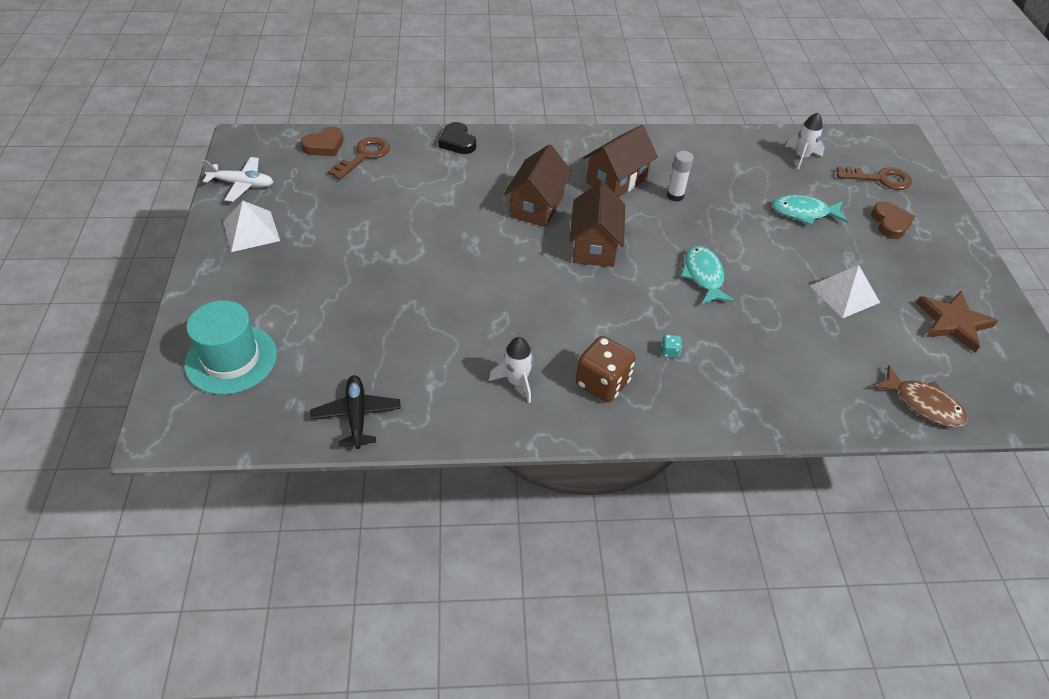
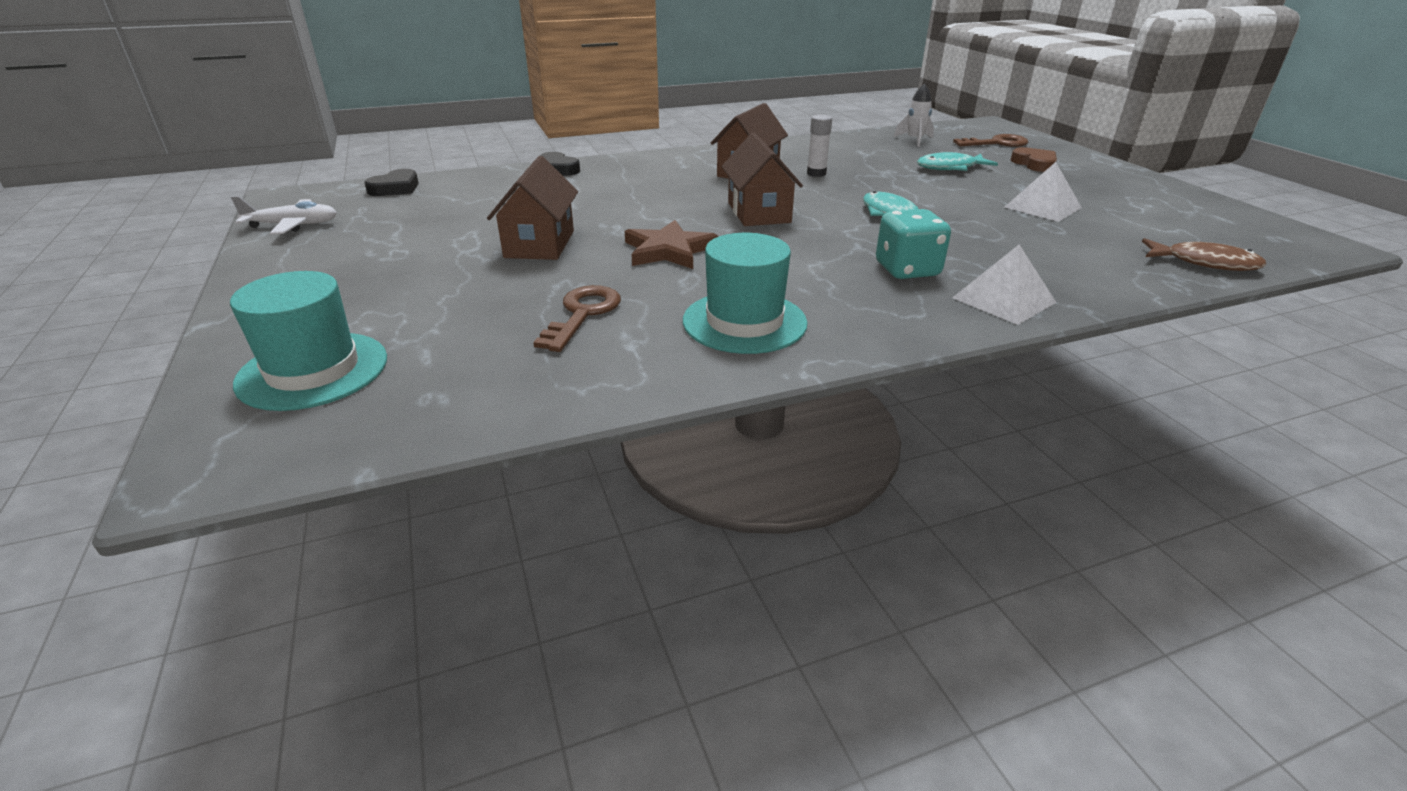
camera: 15 degrees left, 15 degrees down
(251, 231) = (315, 257): white pyramid -> white pyramid (1003, 300)
(324, 145) = (395, 188): brown heart -> black heart
(357, 416) = (537, 391): black plane -> none
(364, 156) = (449, 189): brown key -> brown key (582, 314)
(516, 382) = (744, 322): white rocket -> turquoise hat
(536, 206) = (674, 196): brown house -> brown house (539, 244)
(602, 383) = (852, 305): brown dice -> none
(669, 352) = (907, 270): turquoise dice -> turquoise dice, size x2.41
(953, 323) = (1162, 209): brown star -> brown star (668, 250)

